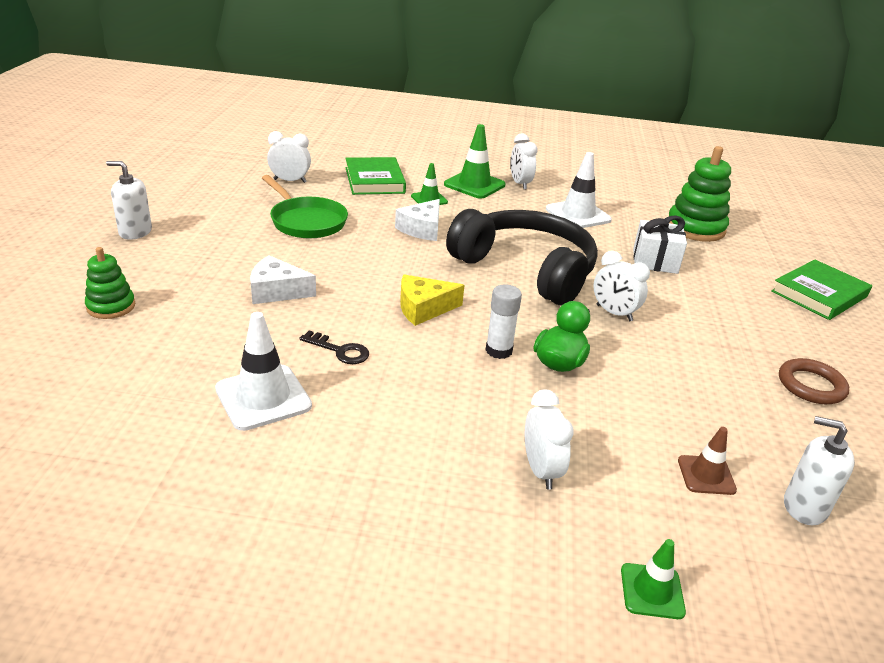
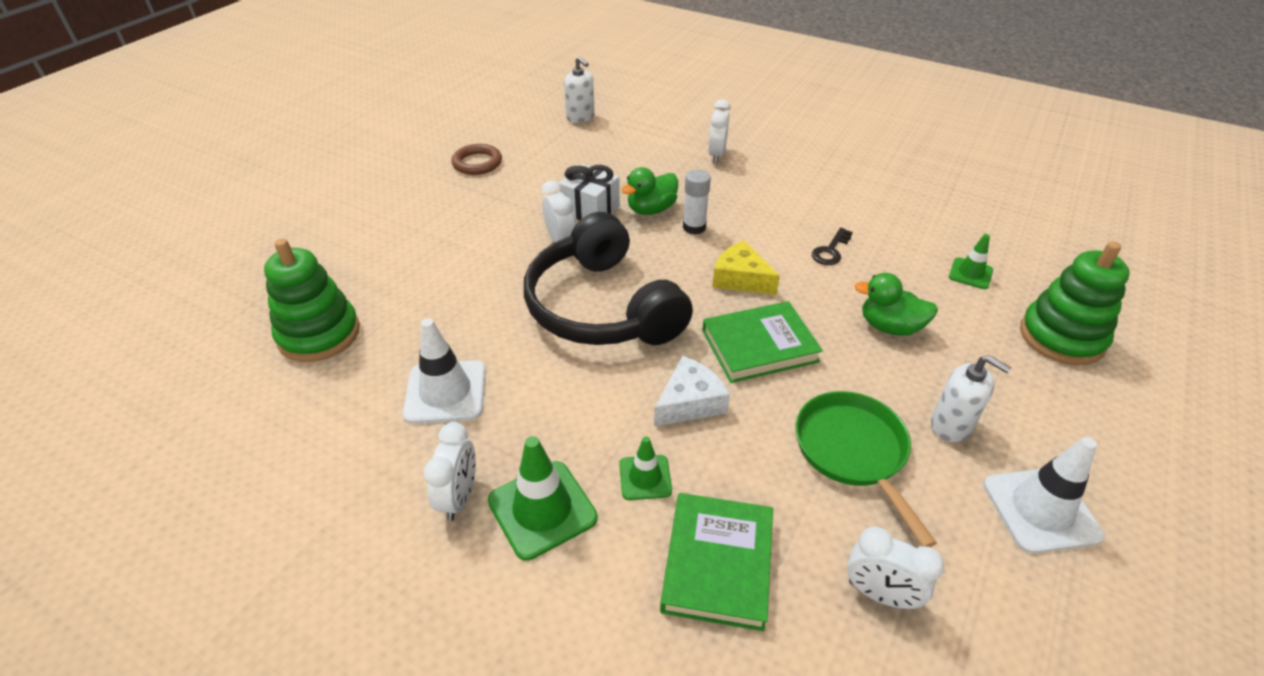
camera: 155 degrees left, 10 degrees up
(111, 306) = (1061, 337): green stacking toy -> green stacking toy, size x1.69
(135, 232) = (1101, 472): white soap dispenser -> white soap dispenser (951, 425)
(263, 397) = (894, 225): white traffic cone -> white traffic cone (1040, 510)
(277, 291) = (890, 327): white cheese -> green duck
(340, 351) = (830, 251): black key -> black key turned 105 degrees counterclockwise
(423, 308) = (741, 279): yellow cheese -> yellow cheese turned 150 degrees counterclockwise
(652, 591) = (696, 108): green traffic cone -> green traffic cone (970, 273)
(655, 261) = (444, 292): white gift -> white gift (590, 210)
(706, 475) = (618, 137): brown traffic cone -> none
(819, 294) = (334, 224): green book -> green book (759, 346)

